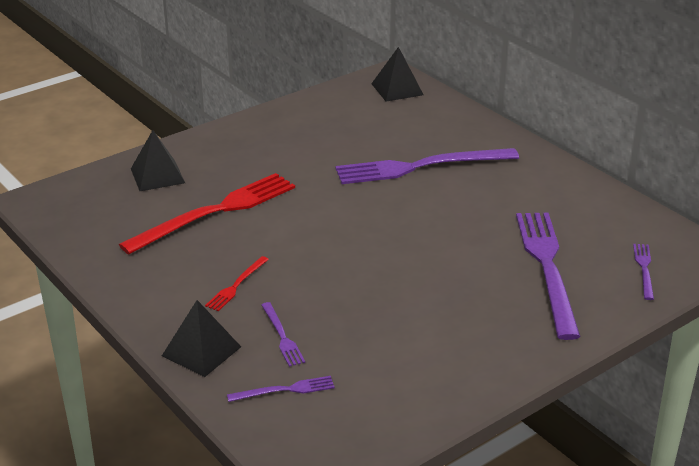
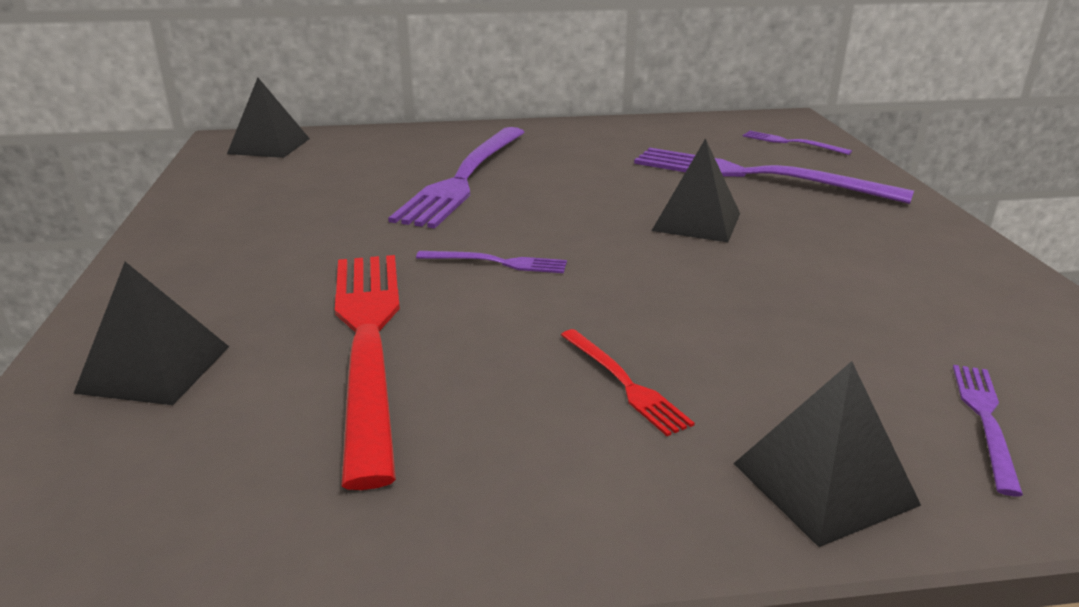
camera: 60 degrees left, 5 degrees down
(282, 336) = (815, 380): purple fork -> purple fork (497, 262)
(439, 263) = (696, 222): none -> black pyramid

